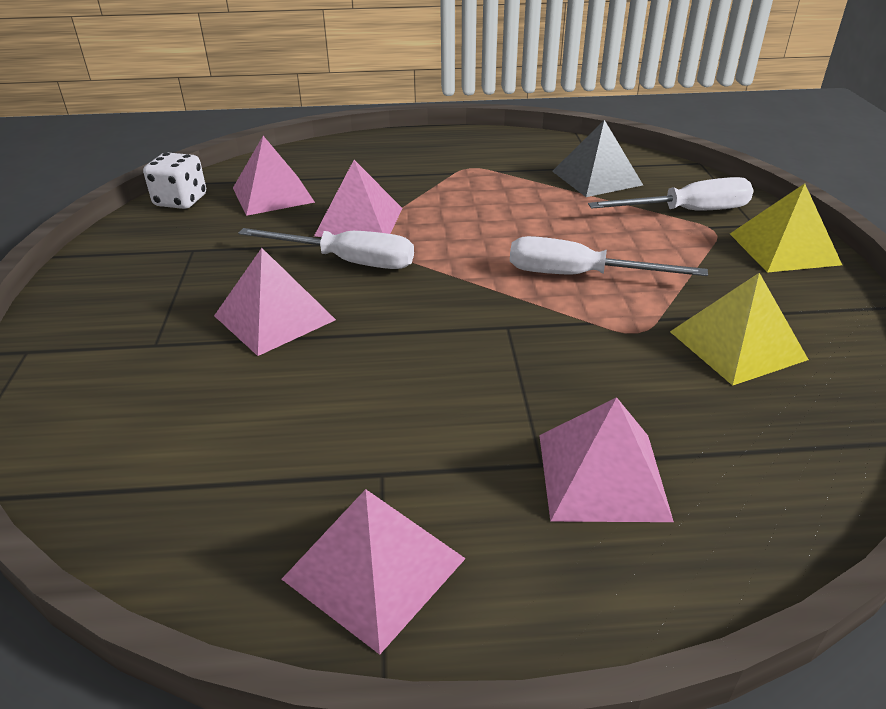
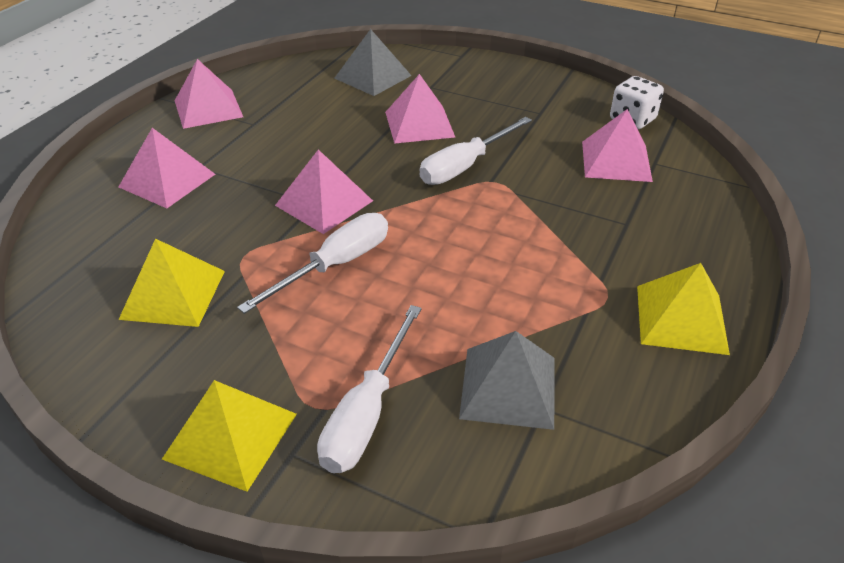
camera: 120 degrees right, 5 degrees up
(142, 412) = (373, 77): none -> grey pyramid
(359, 222) = (527, 188): pink pyramid -> pink pyramid (324, 203)
(463, 145) = (681, 318): none -> yellow pyramid

